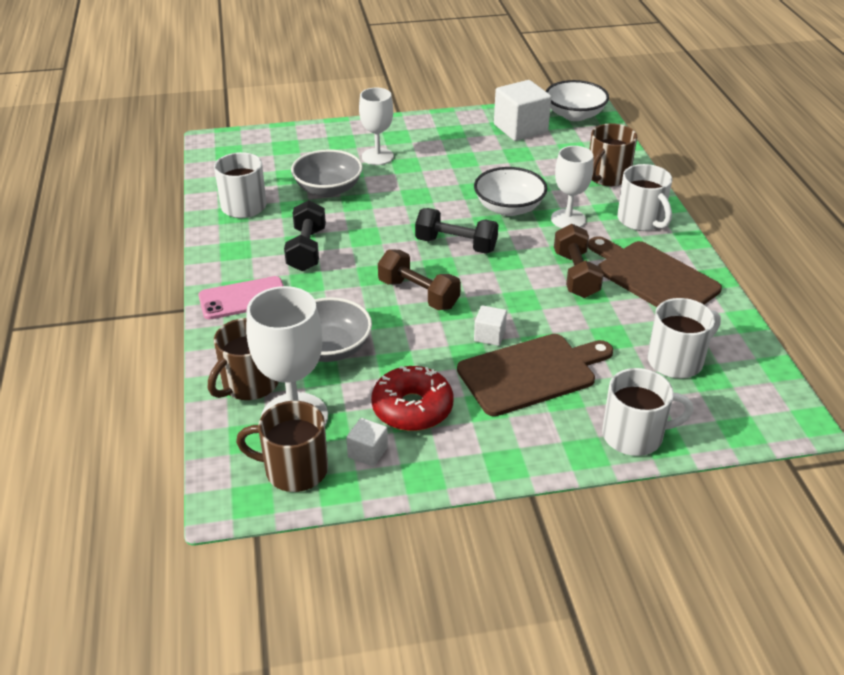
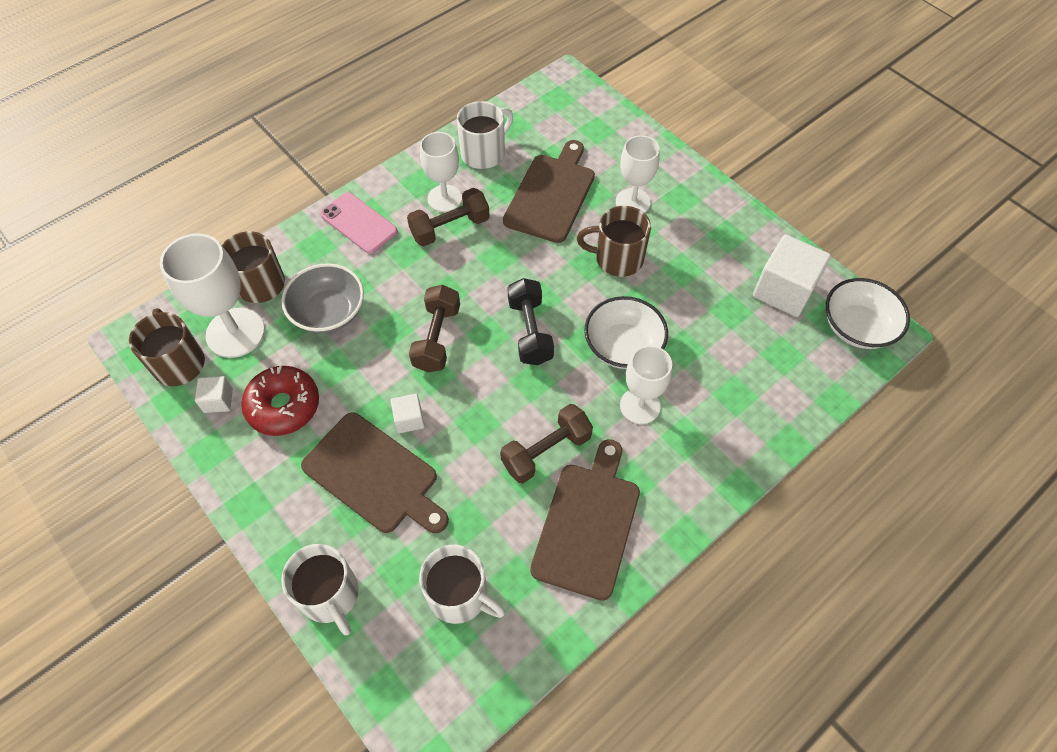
camera: 60 degrees right, 20 degrees up
(270, 242) = (444, 198): none -> white goblet
(306, 250) = (450, 228): black dumbbell -> brown dumbbell
(328, 189) = (551, 195): grey bowl -> brown cutting board
(607, 177) = (750, 409): brown mug -> brown mug (617, 258)
(641, 220) = (686, 475): white mug -> none

